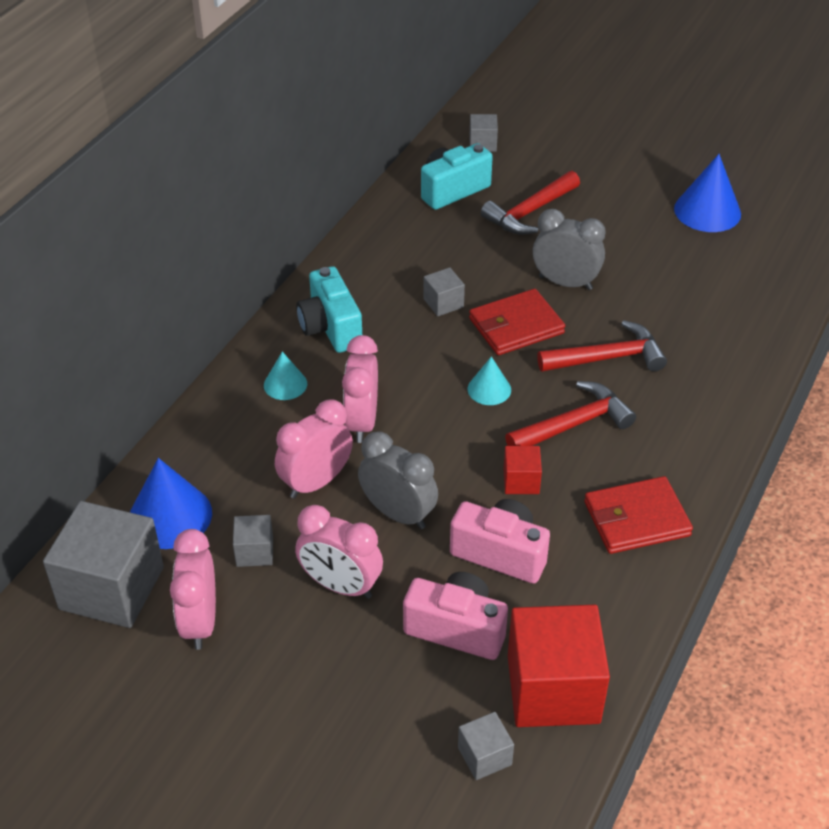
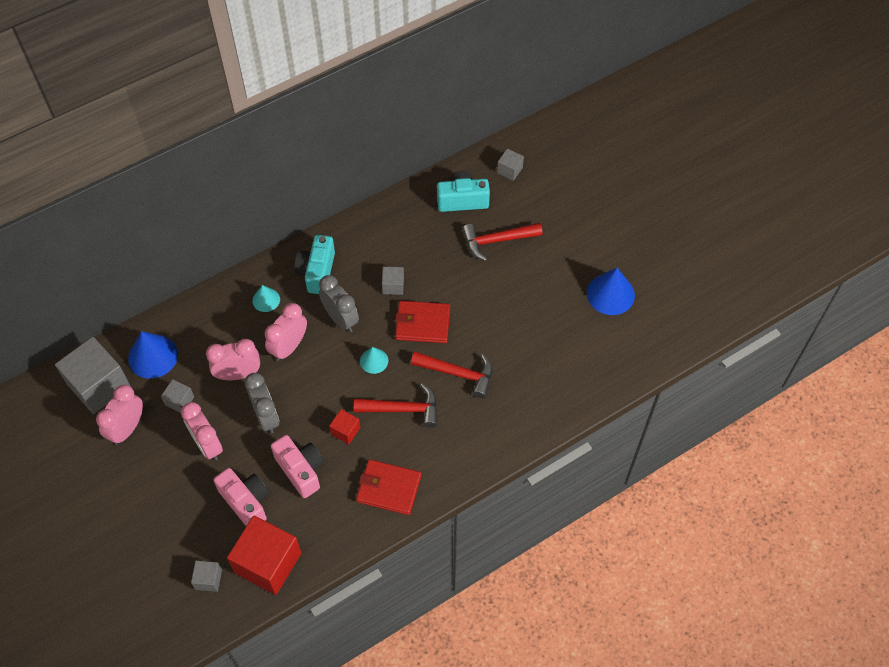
camera: 30 degrees right, 15 degrees up
(565, 283) = (476, 306): grey clock -> grey clock (341, 319)

